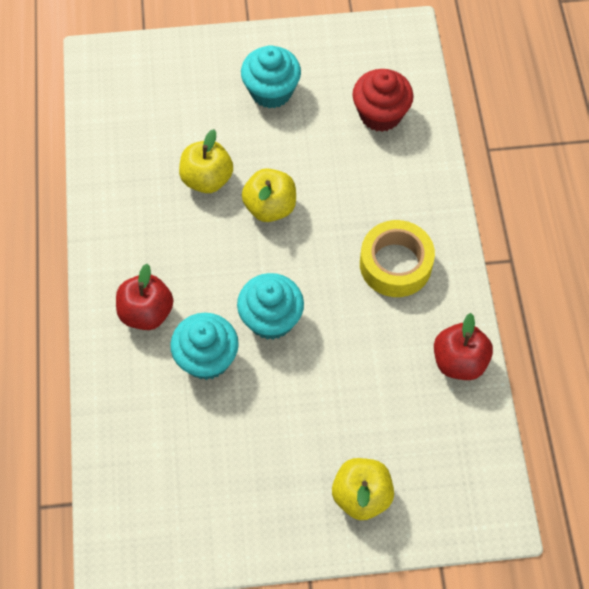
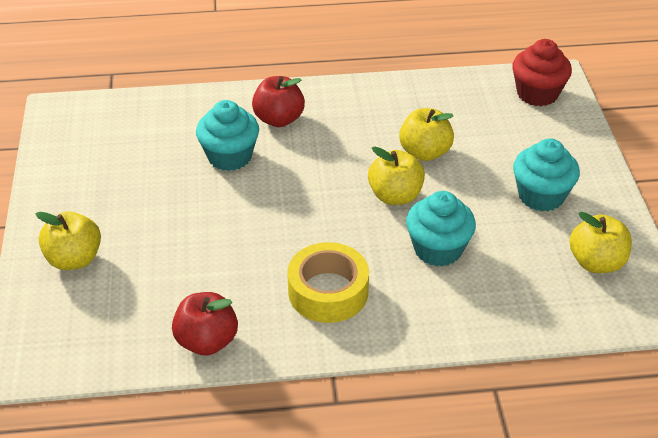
camera: 90 degrees right, 20 degrees down
(271, 319) = (267, 197): turquoise cupcake -> turquoise cupcake (438, 249)
(353, 63) = (596, 262): none -> yellow apple
(380, 114) = (527, 284): red cupcake -> red cupcake (537, 94)

